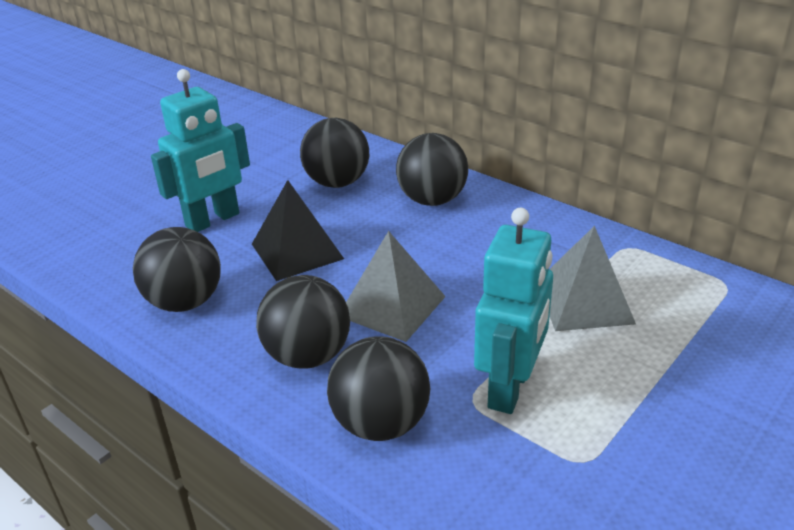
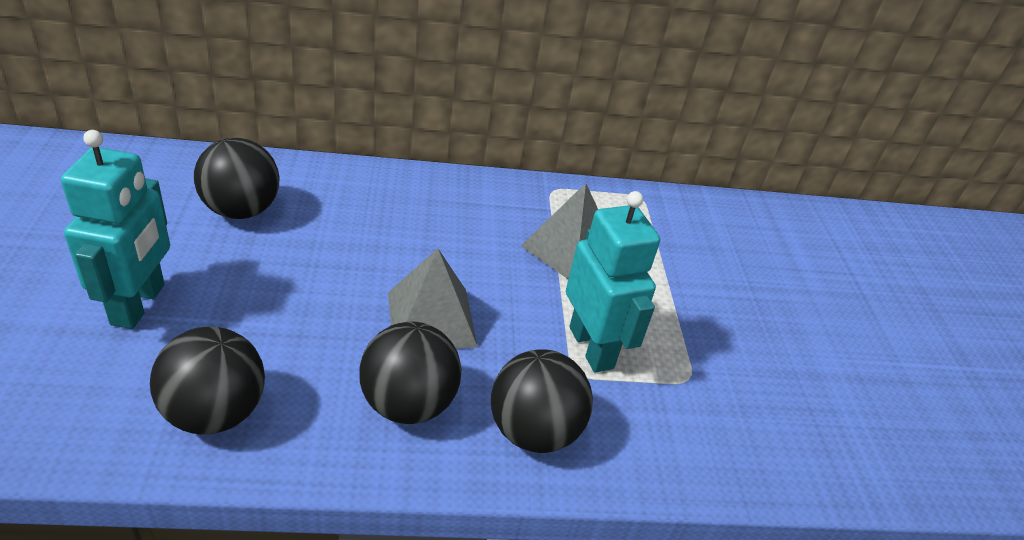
camera: 50 degrees left, 5 degrees up
(297, 251) = (280, 302): black pyramid -> none
(432, 200) = (358, 198): black ball -> none

